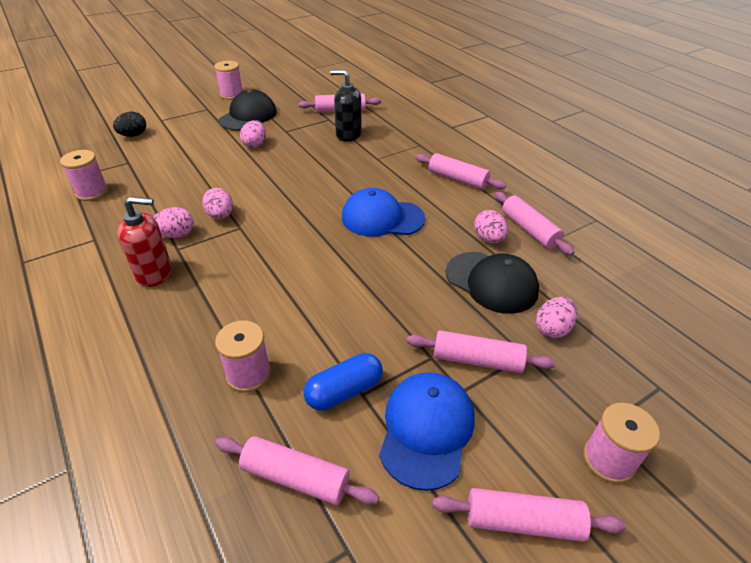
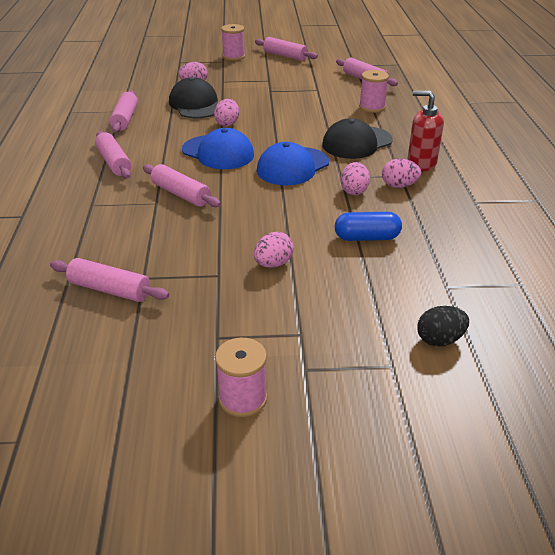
camera: 150 degrees left, 5 degrees down
(92, 192) = (487, 253): pink spool -> none
(248, 116) = (249, 324): black cap -> black cap (357, 143)
(344, 391) = (325, 92): blue capsule -> blue capsule (367, 237)
(348, 135) = (149, 242): black soap dispenser -> none
(426, 430) = (298, 76): blue cap -> blue cap (292, 166)
(477, 360) = (248, 85): pink rolling pin -> pink rolling pin (181, 194)
(488, 239) = (161, 121): pink egg -> pink egg (227, 123)

